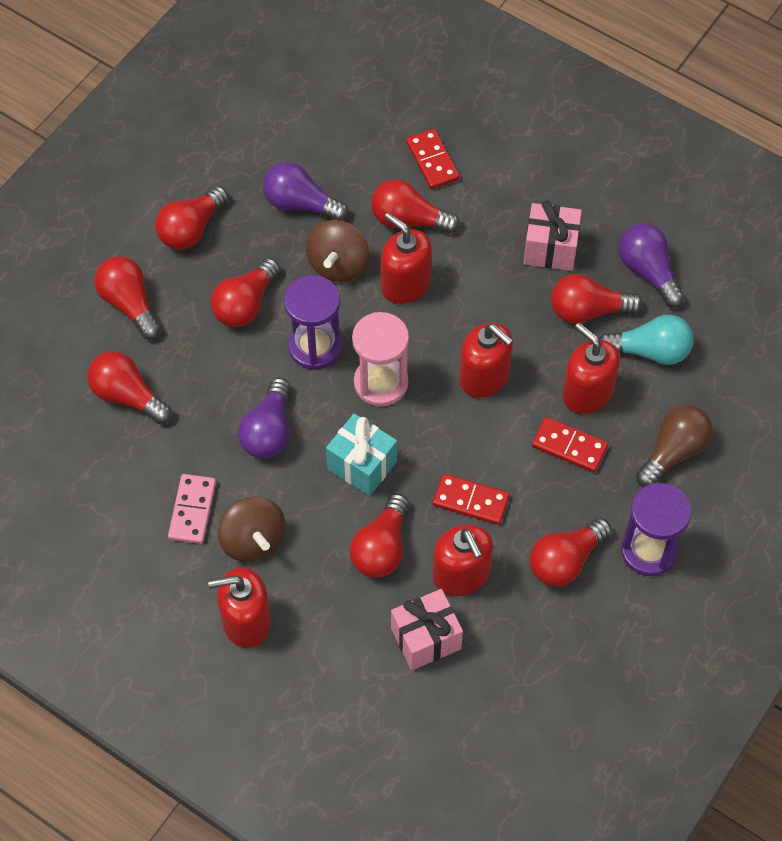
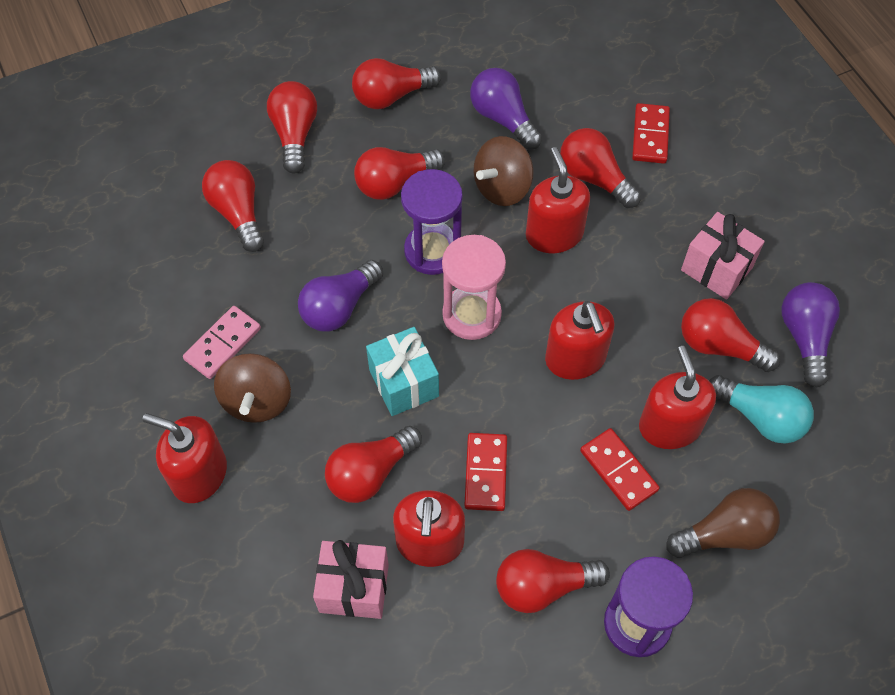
camera: 30 degrees right, 0 degrees up
(470, 501) = (485, 473): red domino -> red domino turned 45 degrees clockwise

